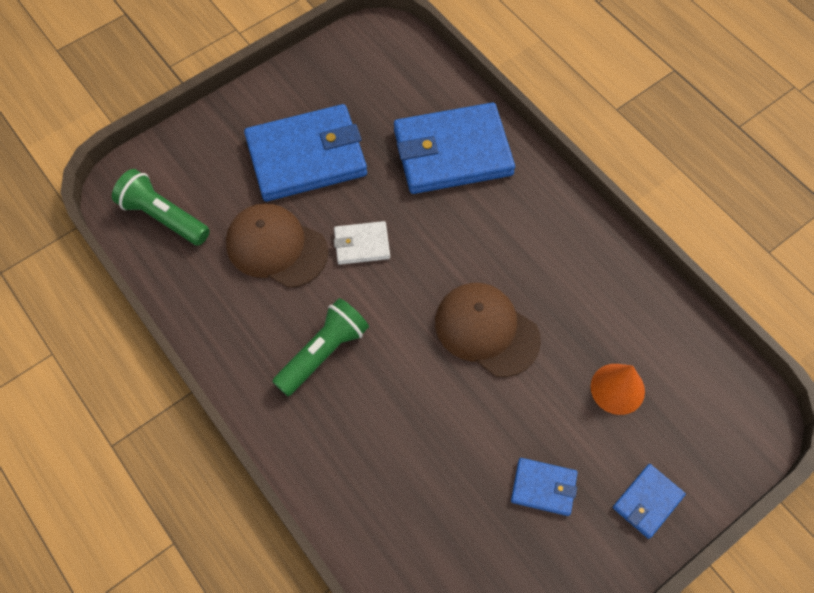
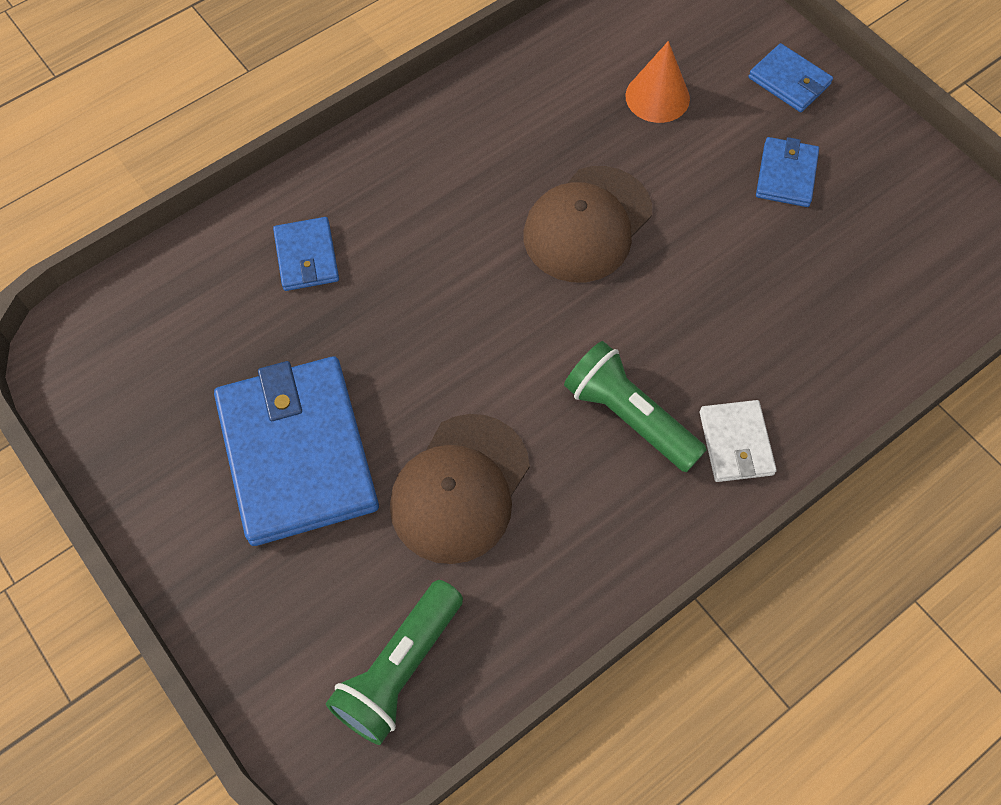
camera: 90 degrees left, 0 degrees up
(362, 244) = (457, 372): white wallet -> white wallet (736, 443)
(452, 152) = (306, 257): blue wallet -> blue wallet, size x0.47

